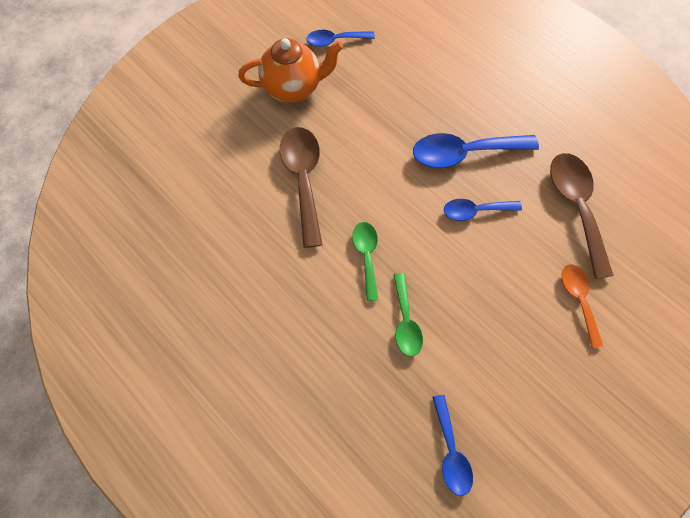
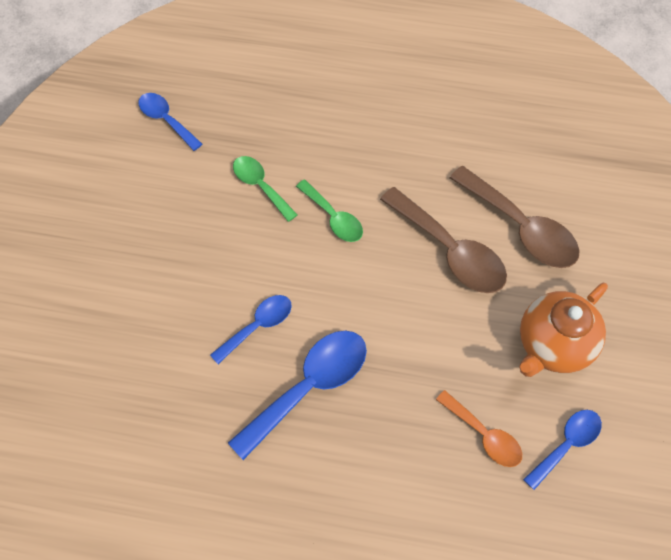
camera: 145 degrees right, 5 degrees down
(575, 207) = (153, 399): brown spoon -> brown spoon (521, 228)
(578, 299) = (110, 298): orange spoon -> orange spoon (484, 435)

